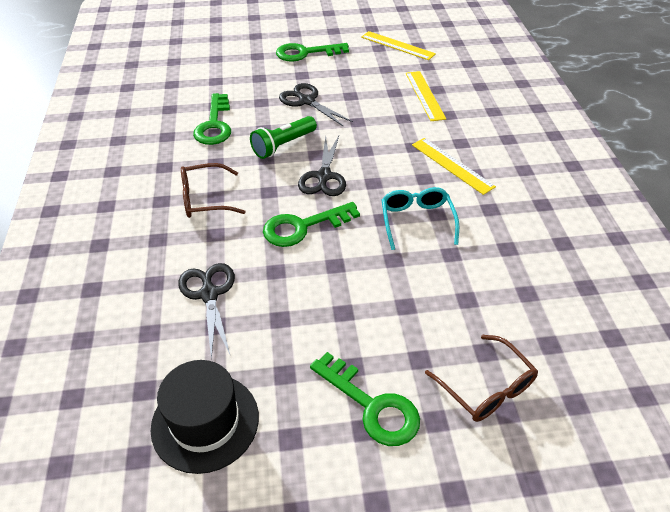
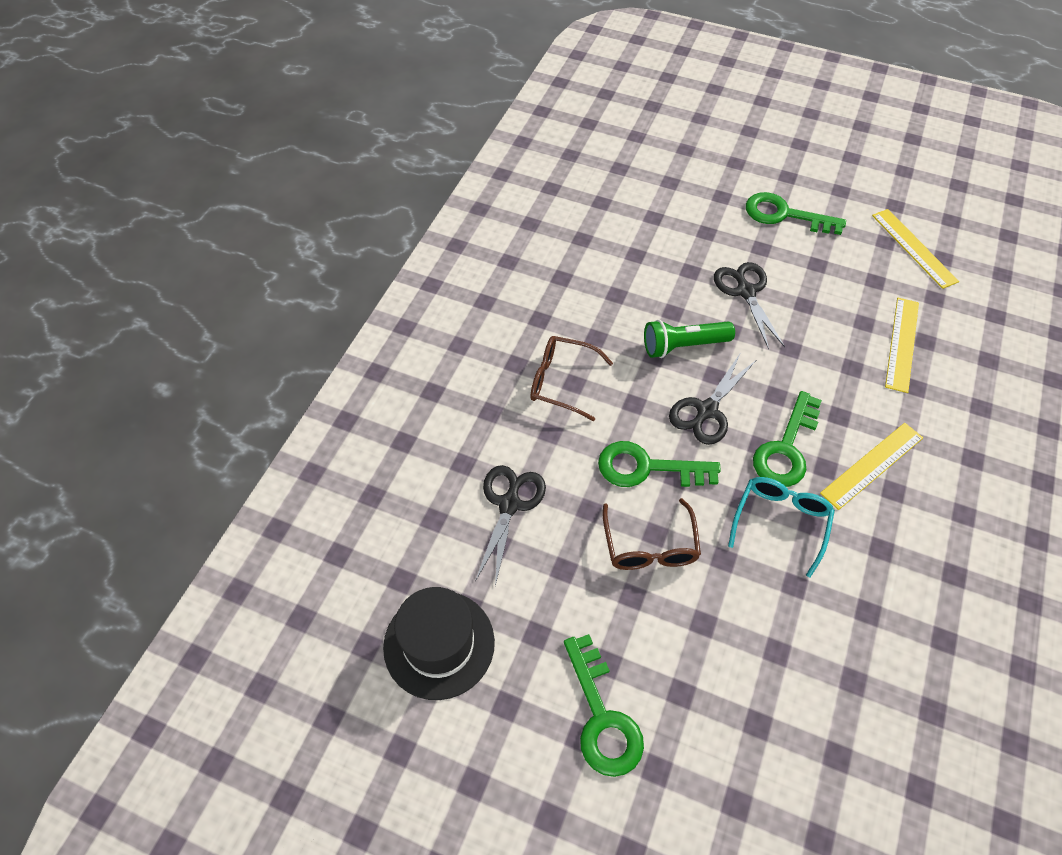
camera: 30 degrees right, 10 degrees up
(214, 124) = (621, 282): green key -> green key (786, 448)
(452, 165) = (872, 465): yellow ruler -> yellow ruler turned 60 degrees clockwise
(486, 388) = (732, 765): brown glasses -> brown glasses (650, 546)

